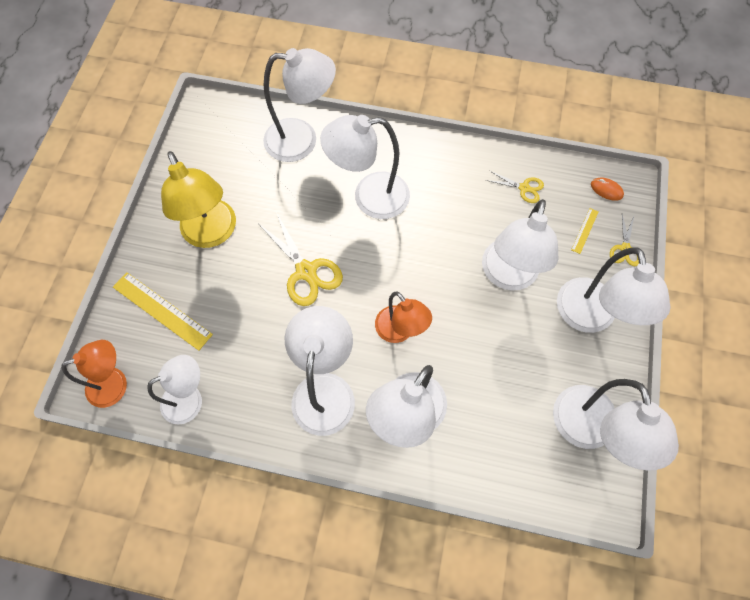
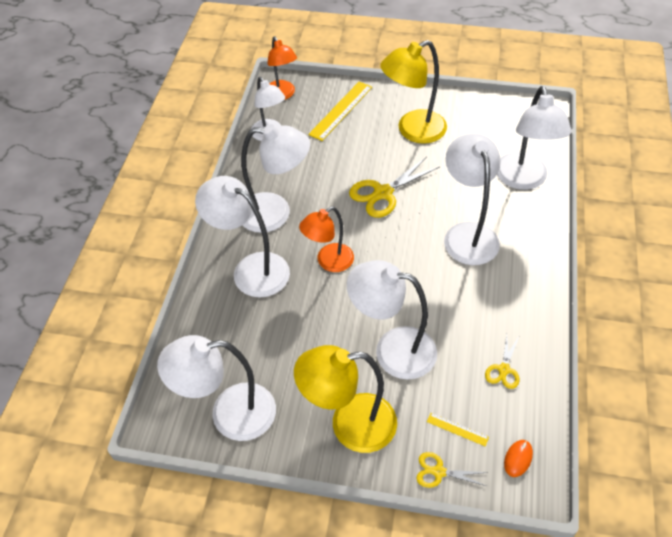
camera: 90 degrees right, 15 degrees down
(589, 318) = (349, 425): white lamp -> yellow lamp

